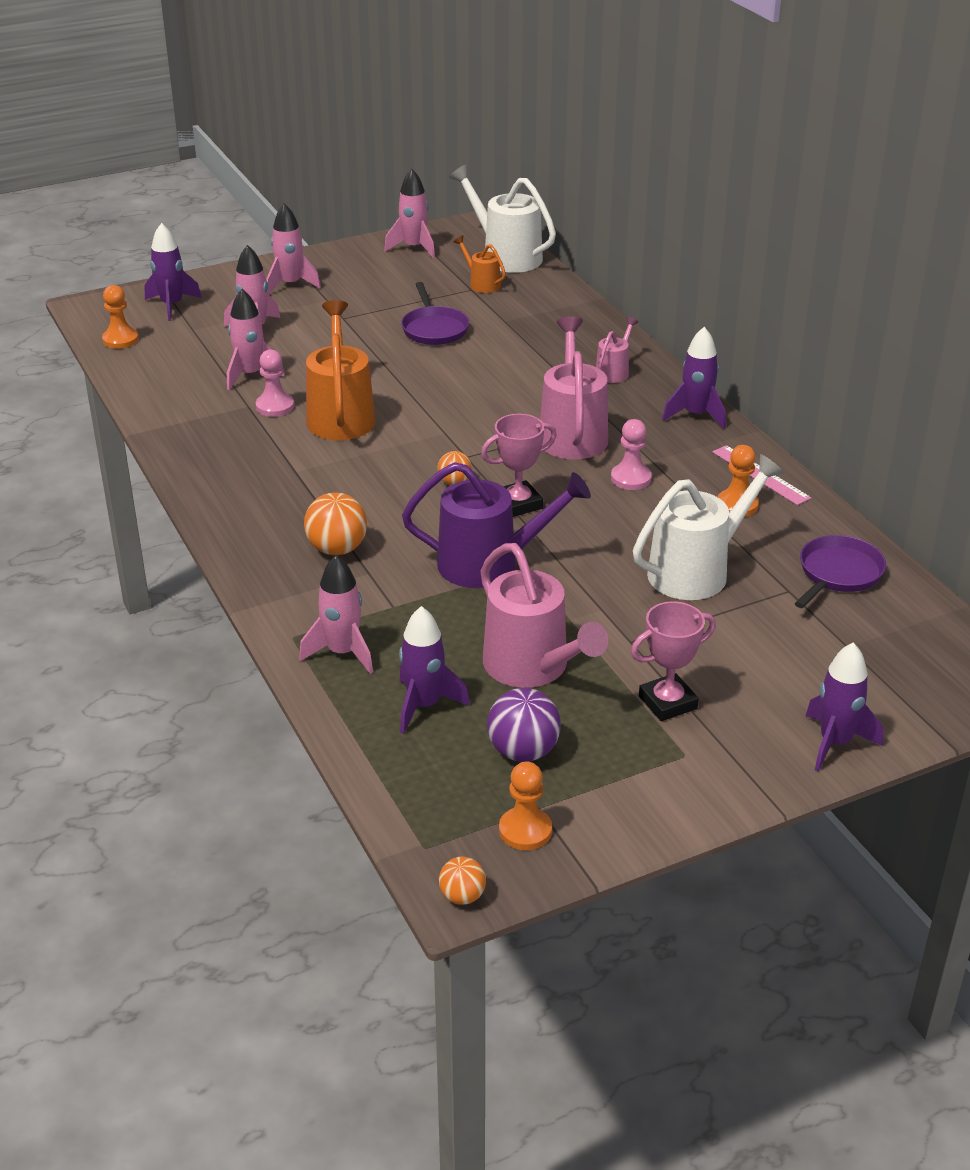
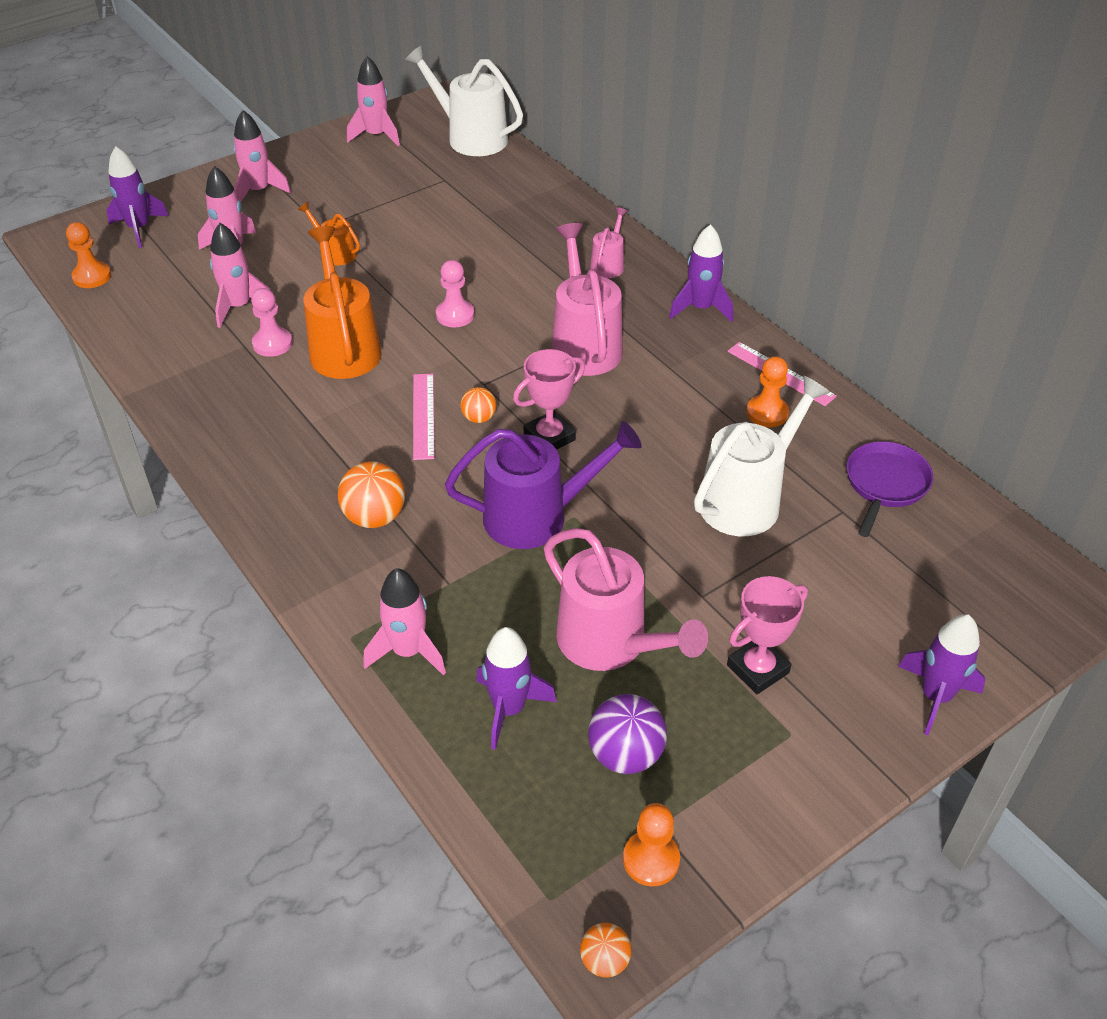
camera: 10 degrees left, 10 degrees up
(402, 476) = (423, 415): none -> pink ruler
(434, 329) = (417, 231): purple pan -> none
(481, 284) = (453, 172): orange watering can -> orange watering can (335, 253)
(631, 478) = (655, 392): pink pawn -> pink pawn (455, 315)

